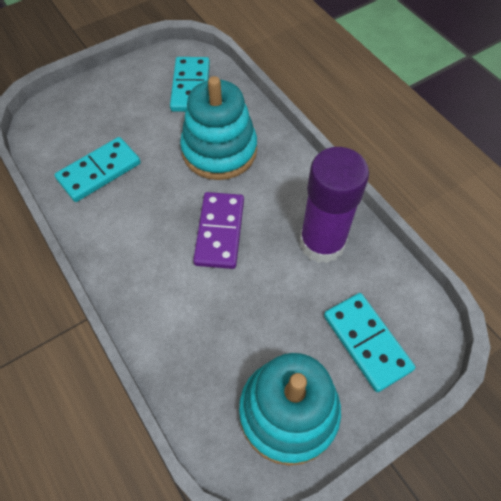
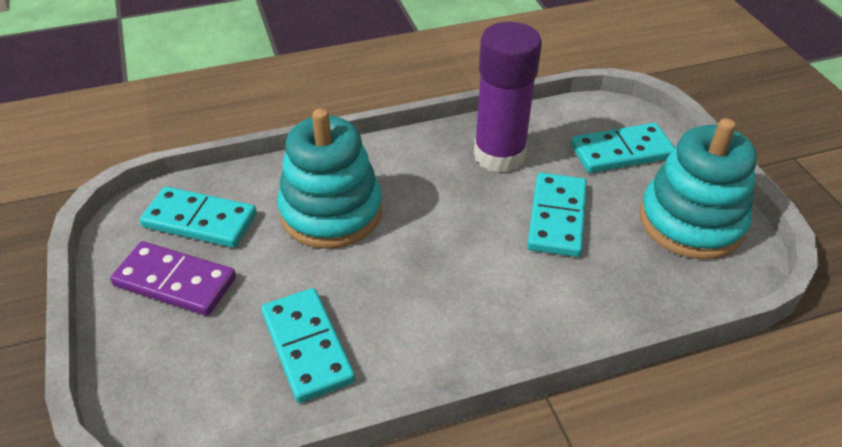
camera: 75 degrees left, 15 degrees down
(220, 232) = (458, 234): purple domino -> purple domino (175, 281)
(259, 298) = (556, 217): none -> turquoise domino

